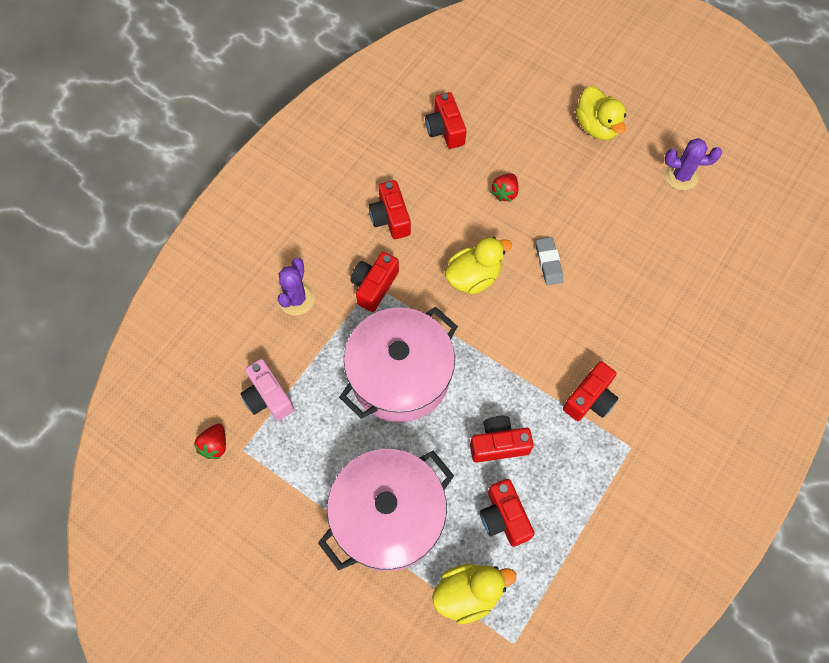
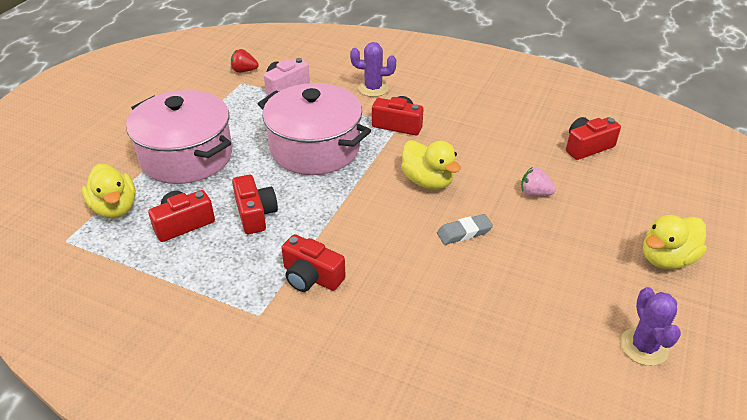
camera: 80 degrees right, 25 degrees down
(390, 218) = (470, 126): red camera -> none
(505, 193) = (534, 193): red strawberry -> pink strawberry

